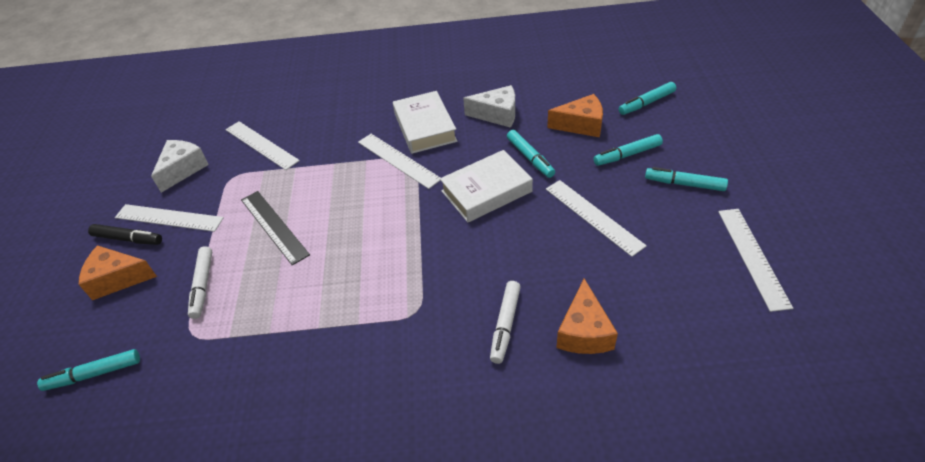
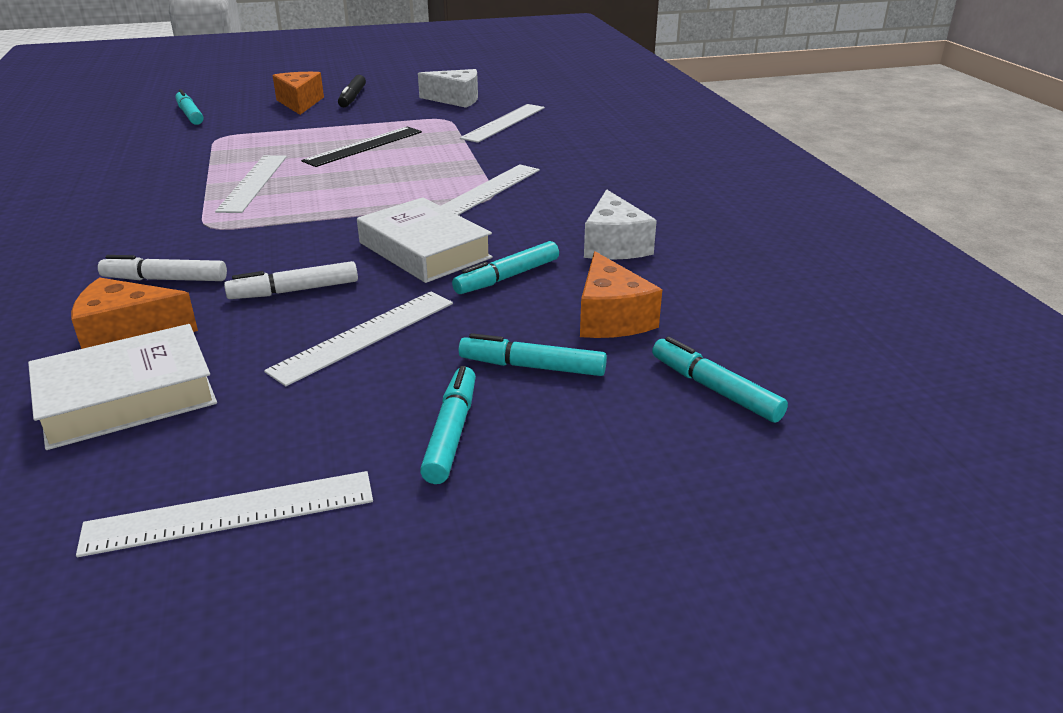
camera: 75 degrees right, 15 degrees down
(169, 218) = (381, 106): white ruler -> white ruler (253, 183)
(203, 285) = (282, 132): white marker -> white marker (295, 291)
(425, 127) = (564, 199): white book -> white book (127, 397)
(627, 155) = (532, 367): turquoise marker -> turquoise marker turned 45 degrees counterclockwise

